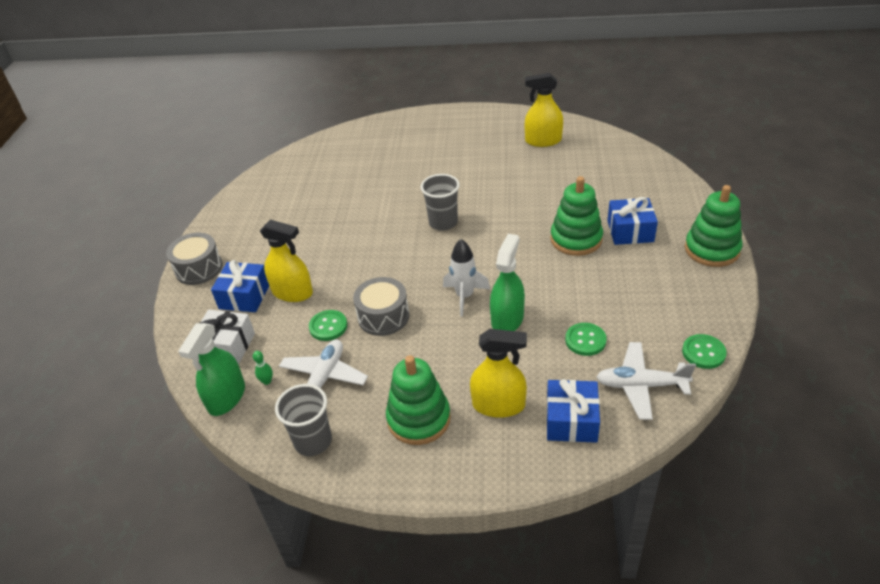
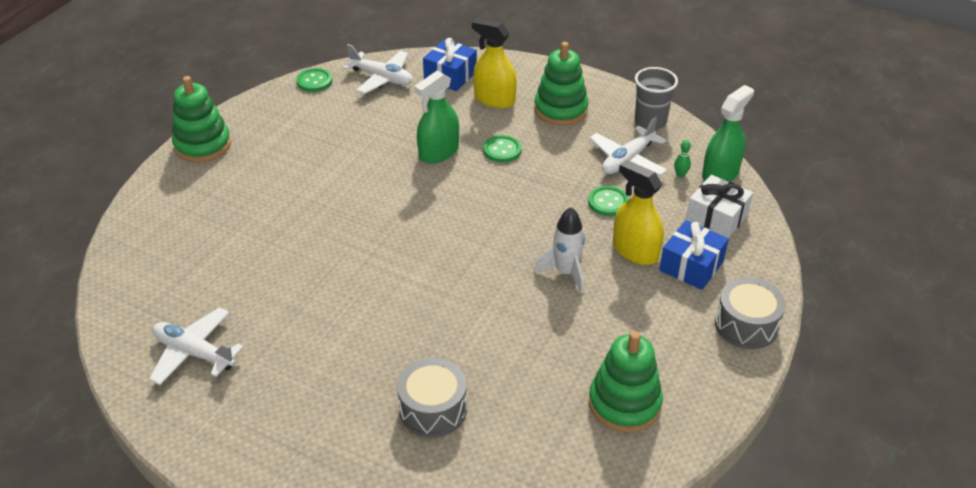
camera: 160 degrees left, 0 degrees up
(383, 316) = (550, 193): grey drum -> grey drum (433, 409)
(443, 222) = (424, 274): grey cup -> none
(464, 296) = (461, 184): white rocket -> white rocket (566, 272)
(543, 141) = (194, 353): yellow spray bottle -> white plane
(576, 239) = (306, 200): green stacking toy -> green stacking toy (624, 403)
(585, 340) = (390, 116): green button -> green button (502, 150)
(630, 231) = (247, 188): blue gift -> none

